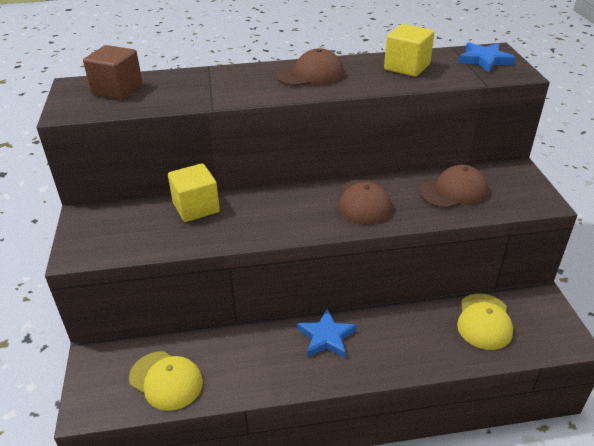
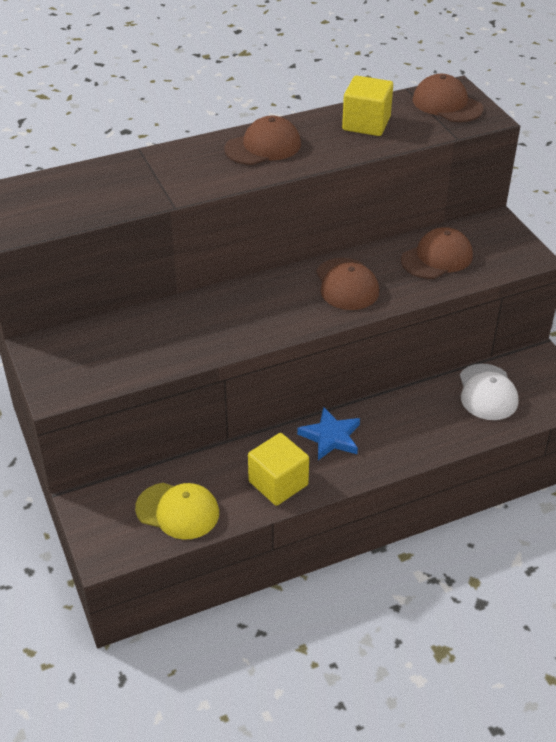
camera: 15 degrees left, 5 degrees up
(117, 89) = (49, 195): brown cube -> none
(196, 207) = (164, 318): yellow cube -> yellow cube (278, 483)
(484, 60) = (447, 104): blue star -> brown cap
(484, 321) = (487, 392): yellow cap -> white cap

